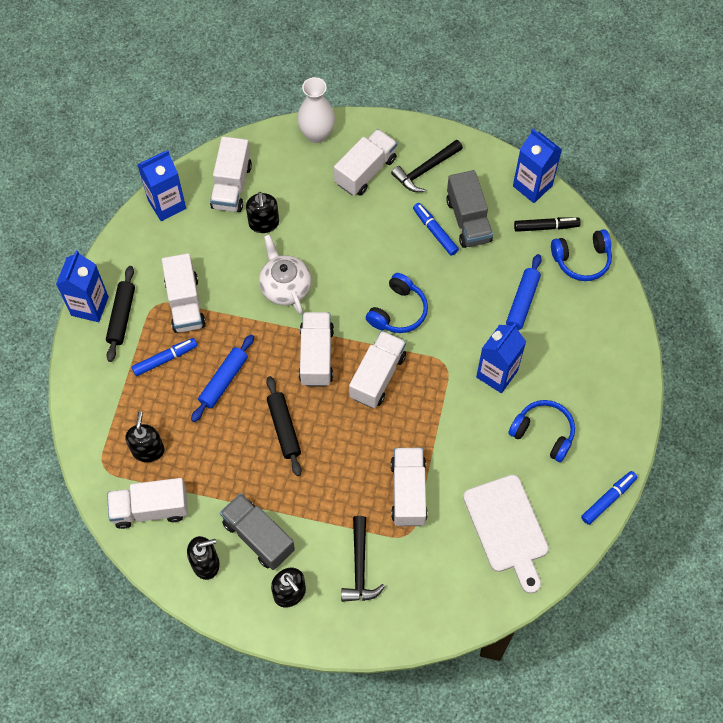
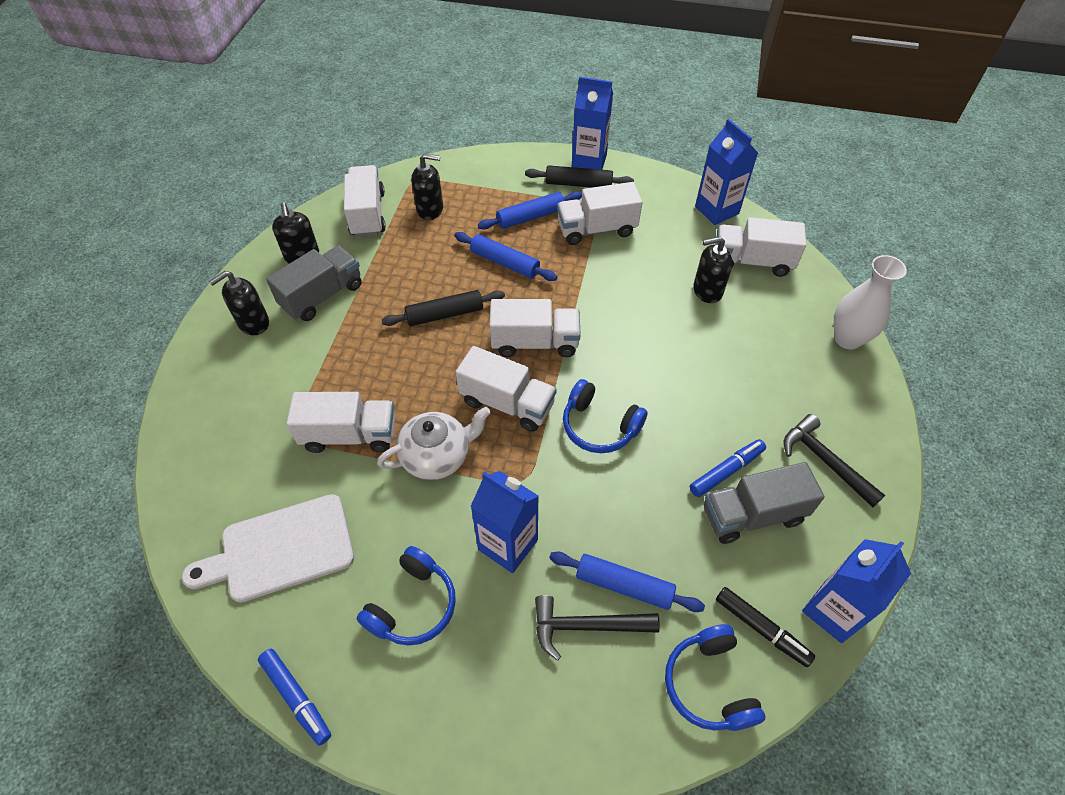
camera: 90 degrees right, 10 degrees down
(165, 359) = (531, 217): blue marker -> blue rolling pin
(285, 286) = (625, 312): white teapot -> white teapot (437, 456)
(360, 567) = (267, 385): black hammer -> black hammer (586, 626)
(365, 171) = (805, 391): white truck -> none
(546, 227) = (761, 629): black marker -> black marker turned 45 degrees counterclockwise

